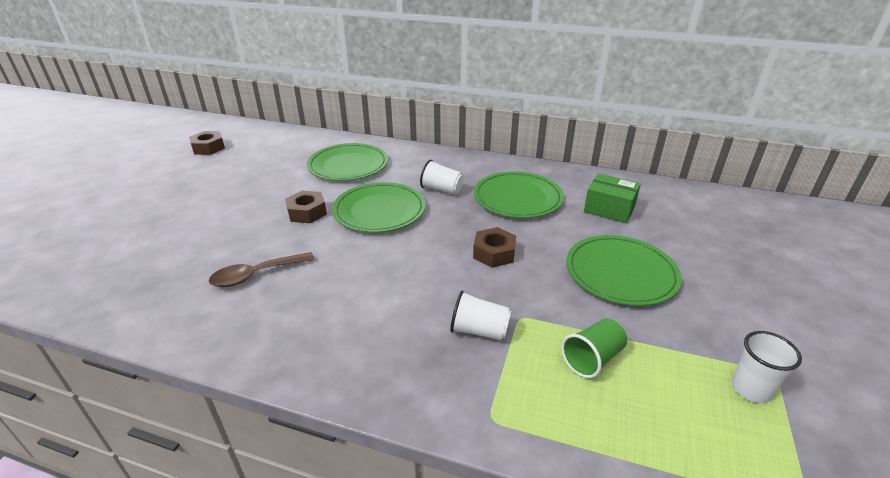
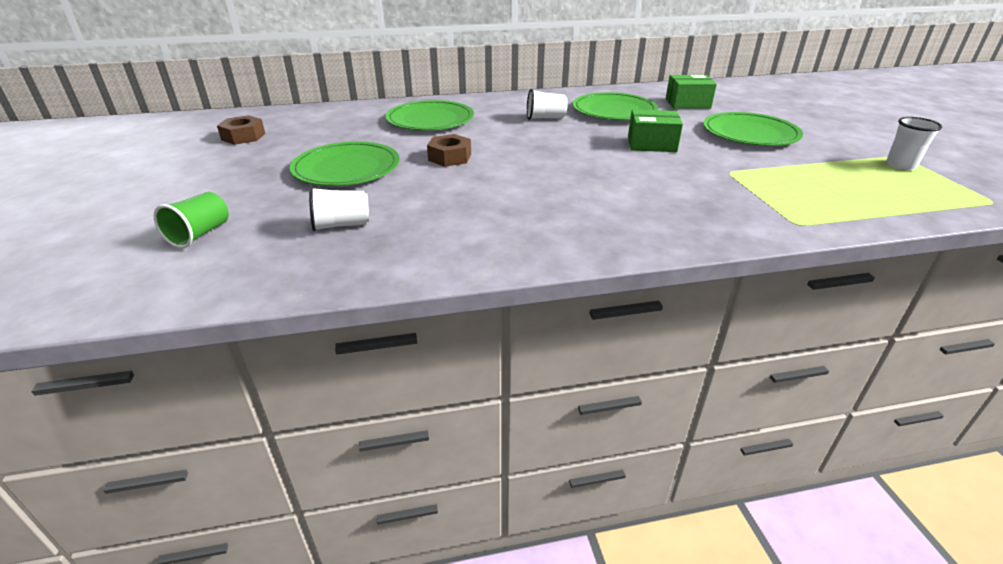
camera: 30 degrees left, 0 degrees up
(256, 275) = (479, 206): brown spoon -> none
(379, 210) = (515, 141): green plate -> green plate (346, 168)
(479, 331) = (714, 186): white cup -> white cup (341, 225)
(494, 253) = (651, 144): brown nut -> green box
(592, 359) = (804, 178): green cup -> green cup (200, 234)

